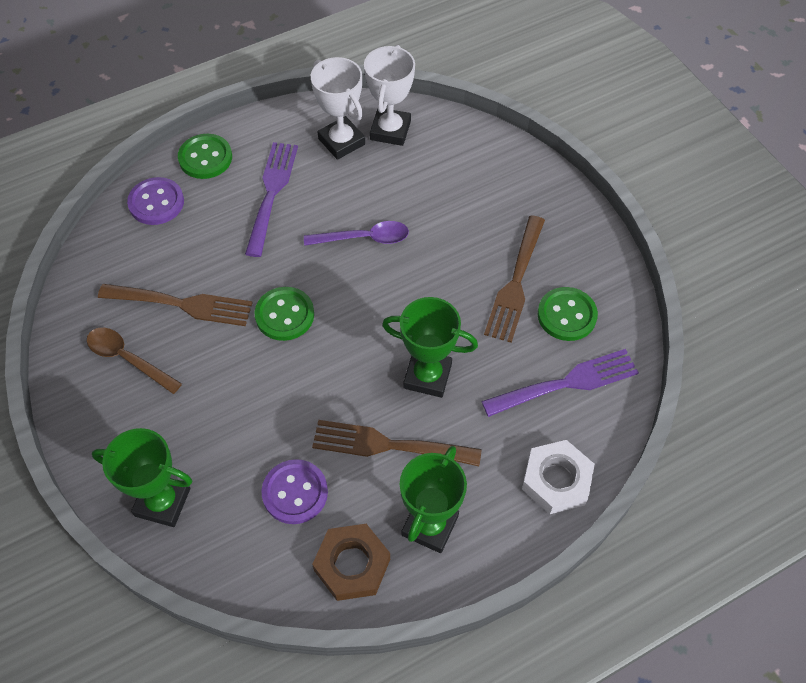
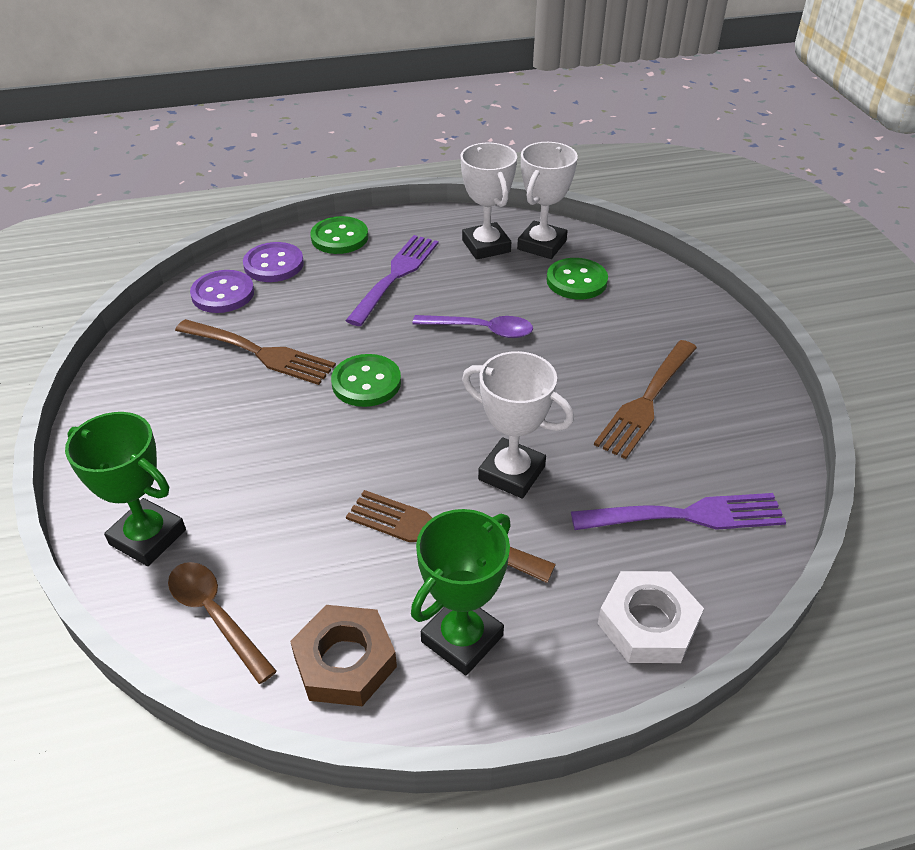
camera: 15 degrees right, 15 degrees down
(128, 359) = (179, 390): brown spoon -> brown spoon (216, 616)
(295, 492) = (306, 562): purple button -> purple button (223, 294)
(427, 376) = (511, 473): green trophy -> white trophy
(566, 315) = (703, 445): green button -> green button (576, 281)

